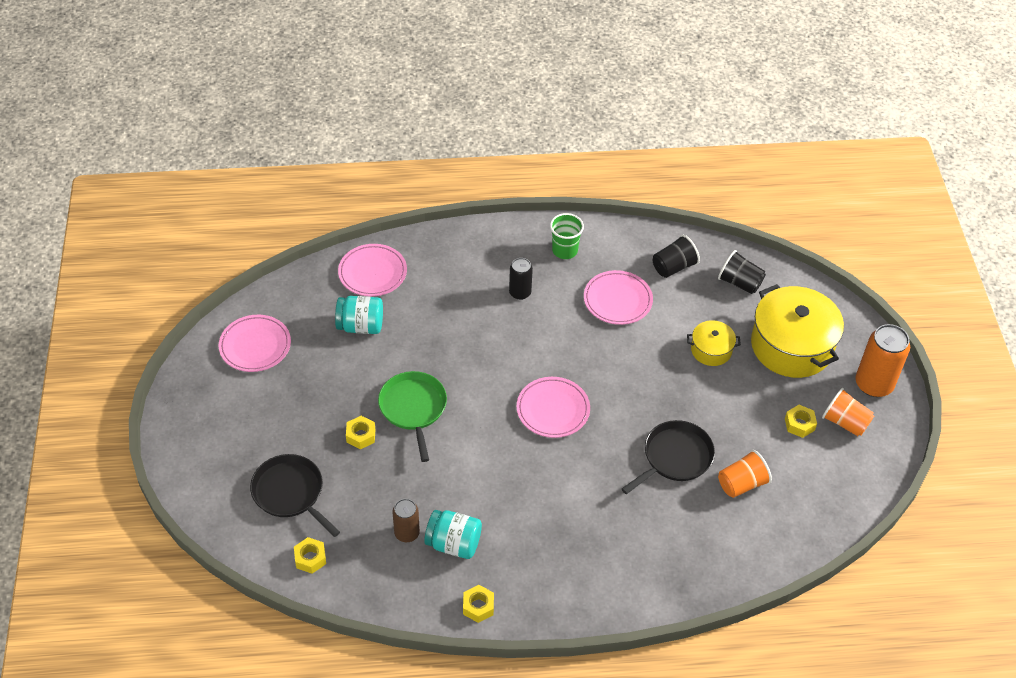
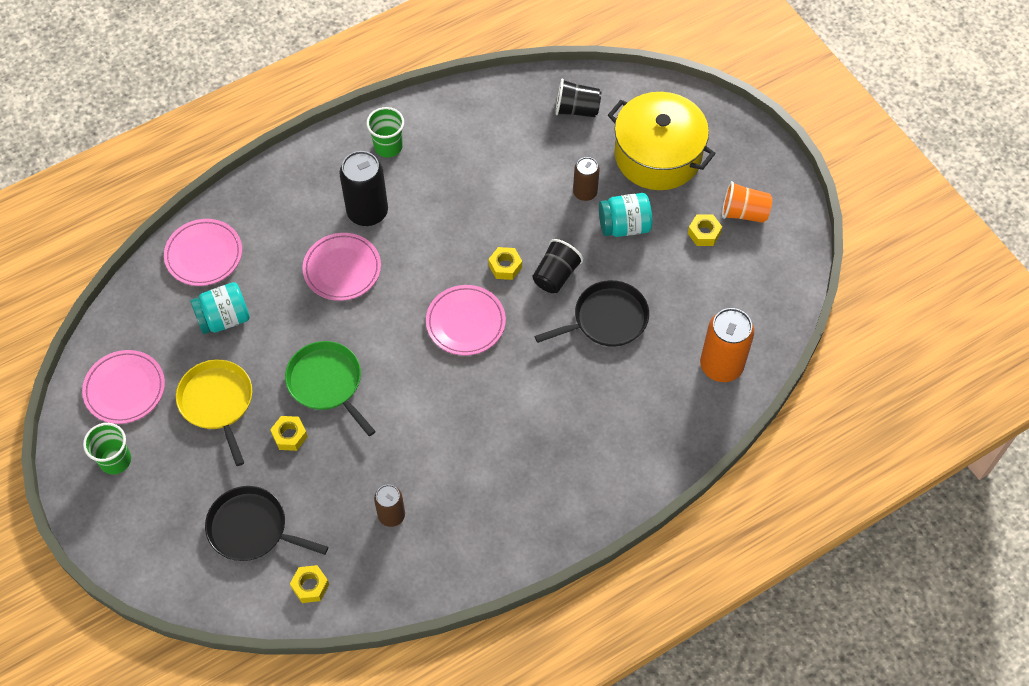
camera: 25 degrees left, 10 degrees up
(217, 395) = (115, 460): none -> green cup
(319, 386) = (217, 402): none -> yellow pan
(453, 544) = (443, 504): turquoise jar -> turquoise jar (624, 226)
(478, 606) = (500, 556): yellow nut -> yellow nut (505, 266)
(520, 293) = (367, 212): black can -> black can, size x1.69
(617, 300) = (468, 178): pink plate -> pink plate (342, 269)
(673, 267) = (505, 119): black cup -> black cup (556, 275)
(675, 457) = (606, 319): black pan -> black pan turned 45 degrees clockwise
(711, 350) = (585, 192): yellow pot -> brown can
(742, 484) = (681, 318): orange cup -> none
(873, 384) = (751, 162): orange can -> orange can (721, 365)

